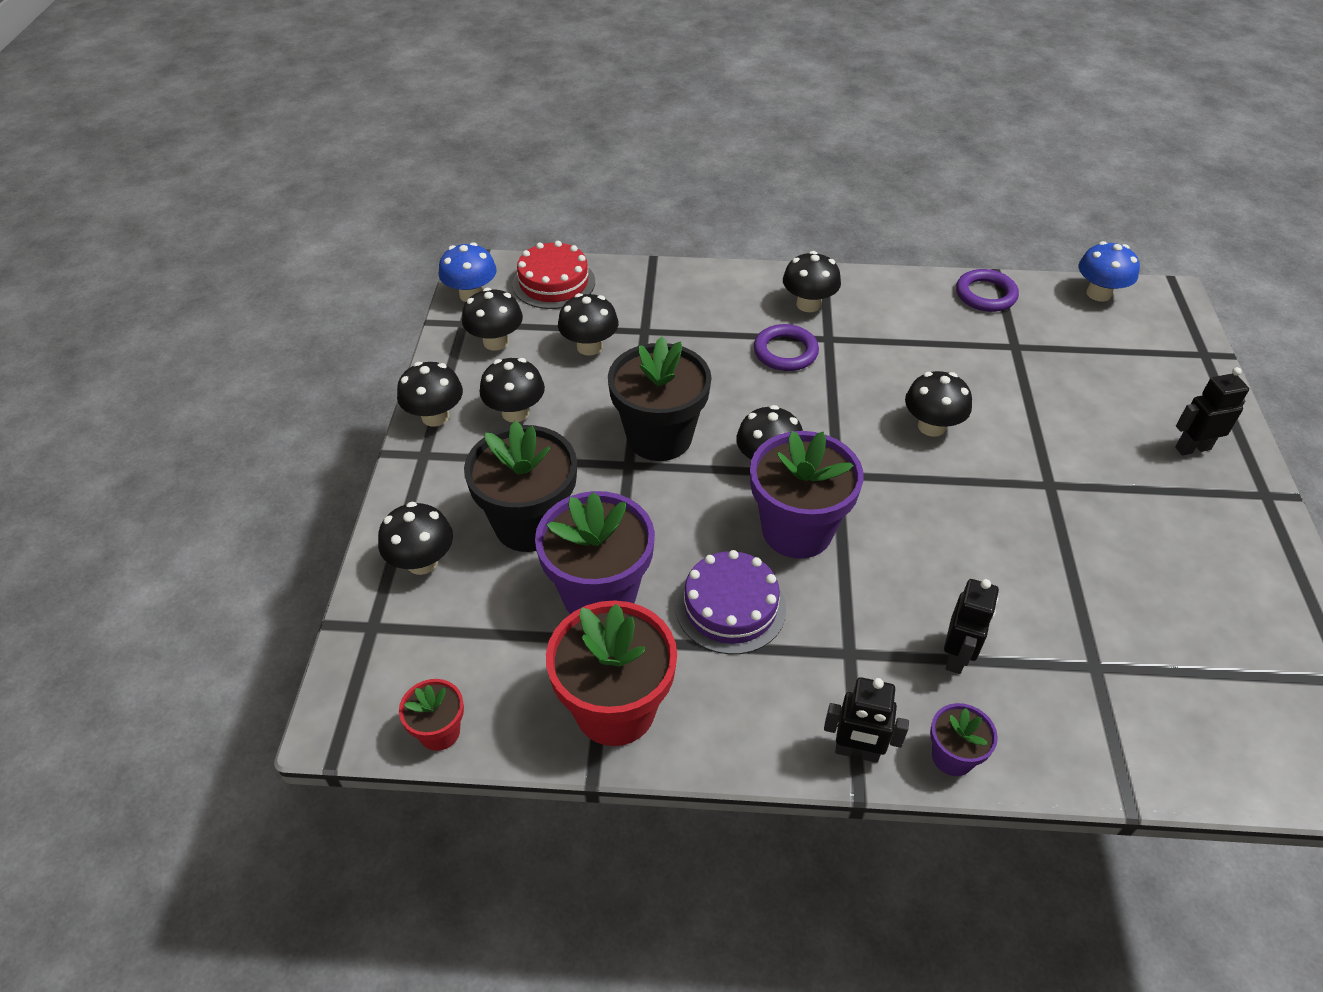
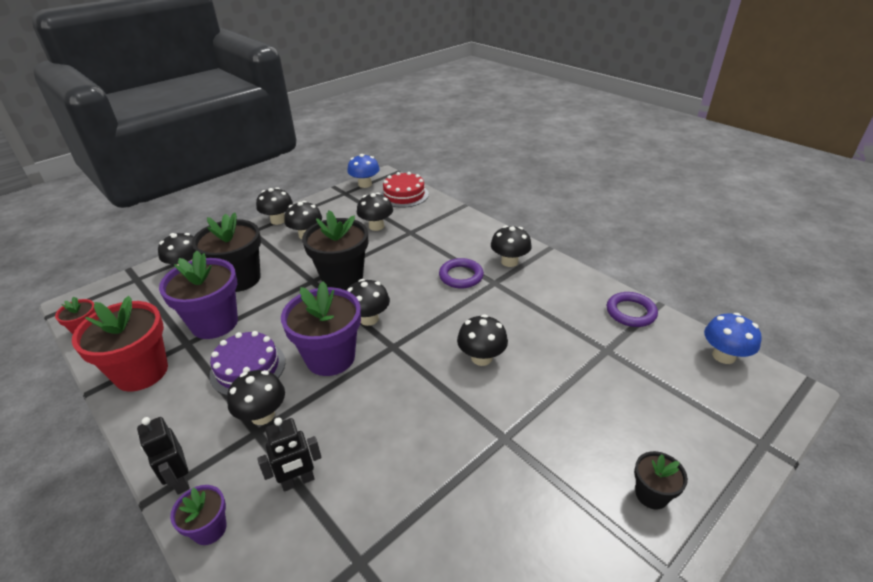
camera: 45 degrees right, 10 degrees down
(496, 342) = (344, 205): black mushroom -> black mushroom (262, 415)
(1192, 448) = (651, 494): black robot -> black flower pot

